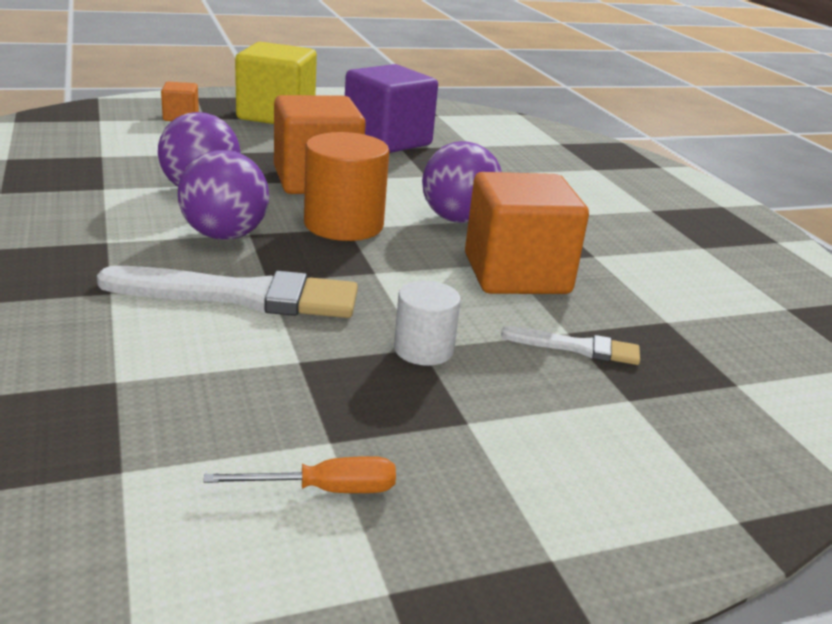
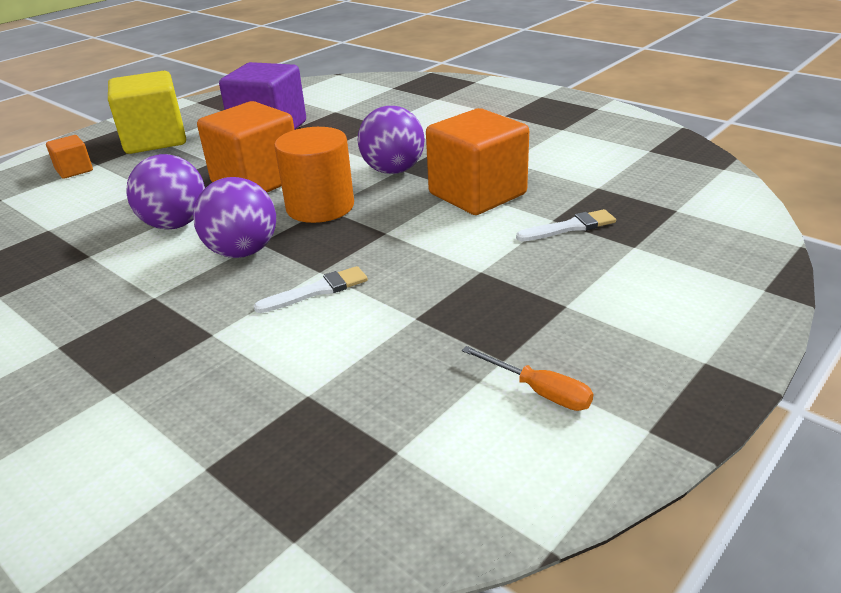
camera: 25 degrees left, 5 degrees up
(243, 296) = (317, 290): white brush -> white brush, size x0.52
(325, 490) = (539, 391): orange screwdriver -> orange screwdriver turned 75 degrees clockwise
(423, 349) = (483, 271): white cylinder -> none

